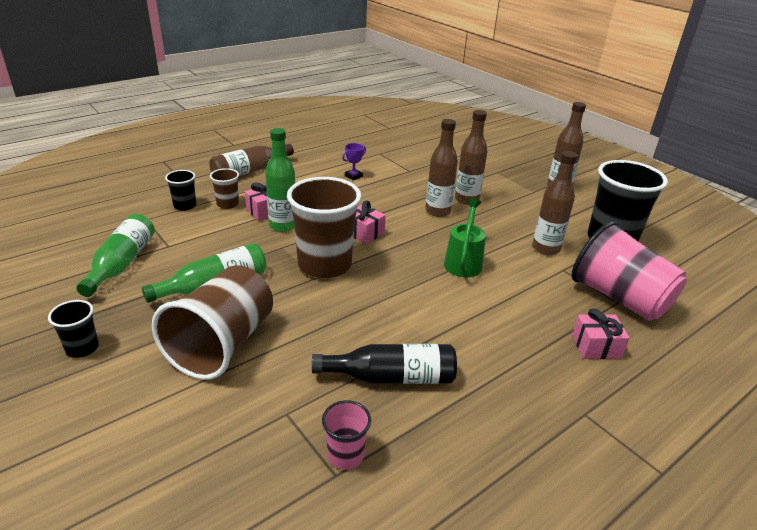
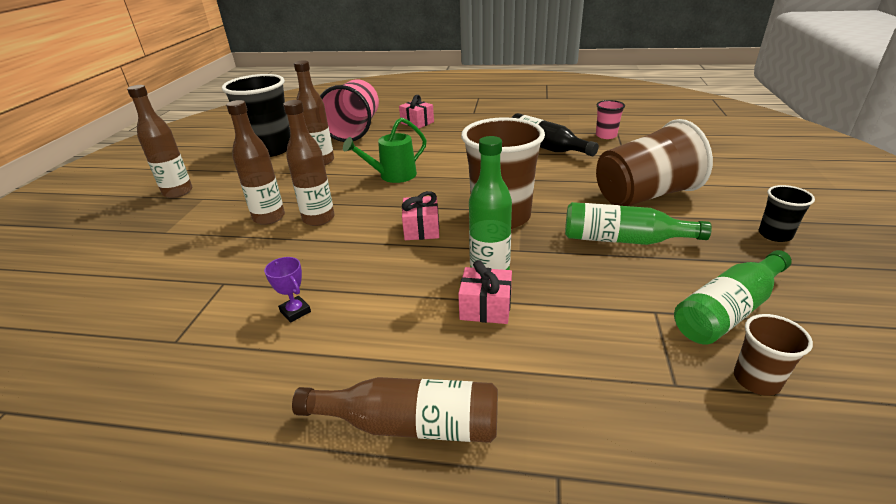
camera: 130 degrees left, 0 degrees up
(185, 206) = (594, 383): black cup -> none
(227, 204) = (524, 350): brown cup -> brown cup (756, 380)
(353, 176) = (295, 311): purple trophy -> purple trophy turned 45 degrees clockwise

